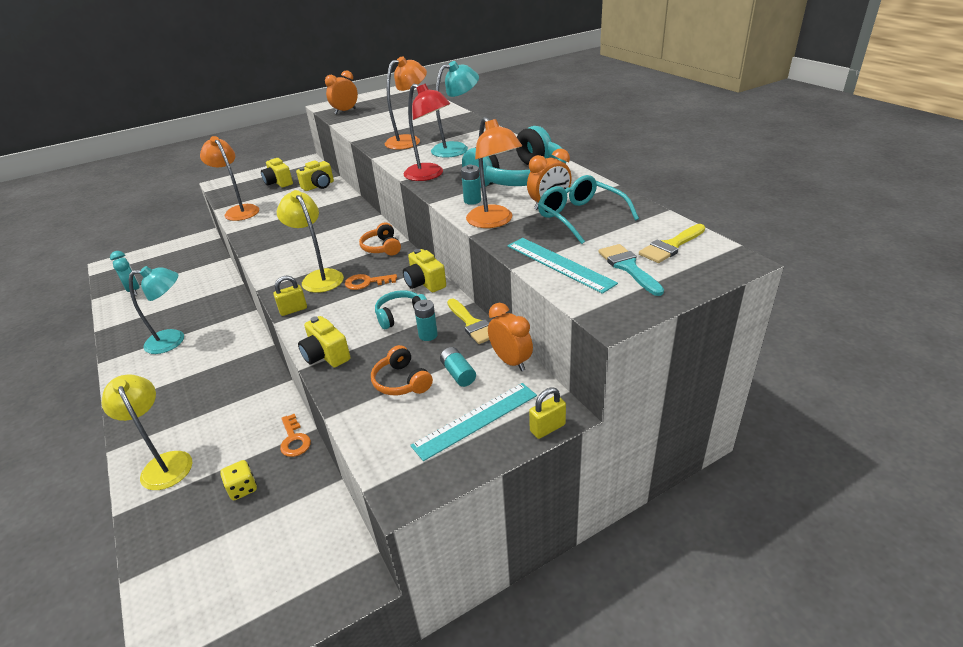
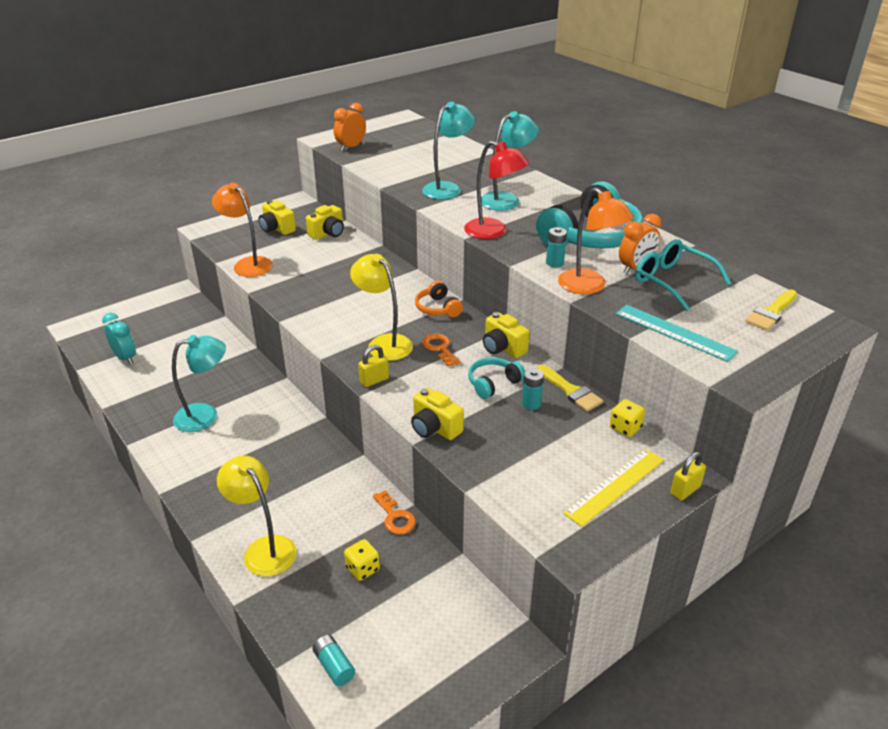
camera: 10 degrees left, 0 degrees up
(366, 282) = (439, 348): orange key -> orange key turned 75 degrees clockwise
(401, 382) = (525, 452): orange headphones -> none
(409, 141) = (448, 188): orange lamp -> turquoise lamp
(458, 373) = (579, 442): turquoise battery -> turquoise battery (334, 666)
(475, 420) = (615, 486): turquoise ruler -> yellow ruler
(510, 361) = (625, 428): orange clock -> yellow dice
(628, 267) = (740, 335): turquoise brush -> none

